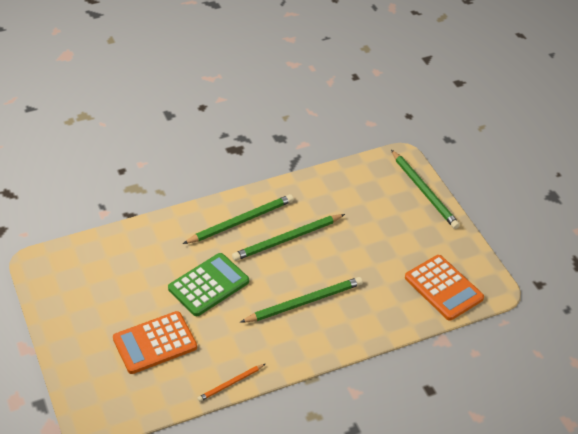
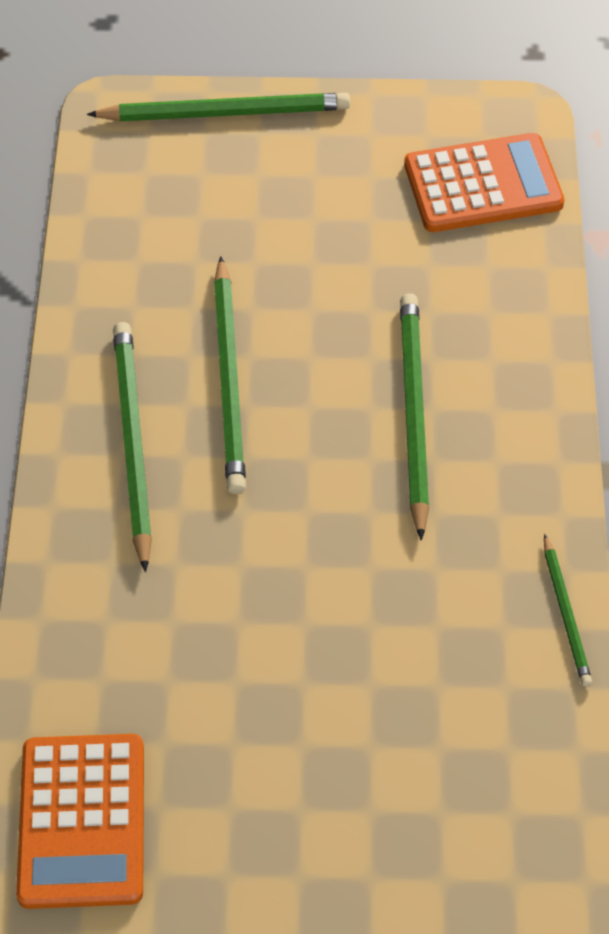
camera: 65 degrees left, 10 degrees up
(155, 343) = (398, 720): orange calculator -> orange calculator (82, 821)
(208, 285) = (284, 564): green calculator -> none
(230, 384) = (566, 613): orange pencil -> green pencil

